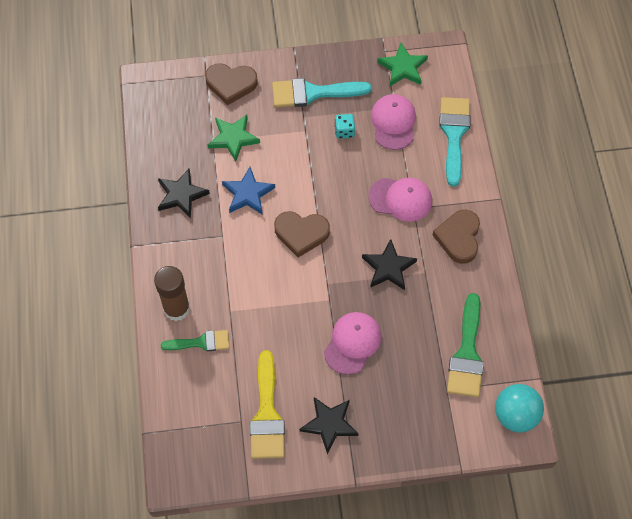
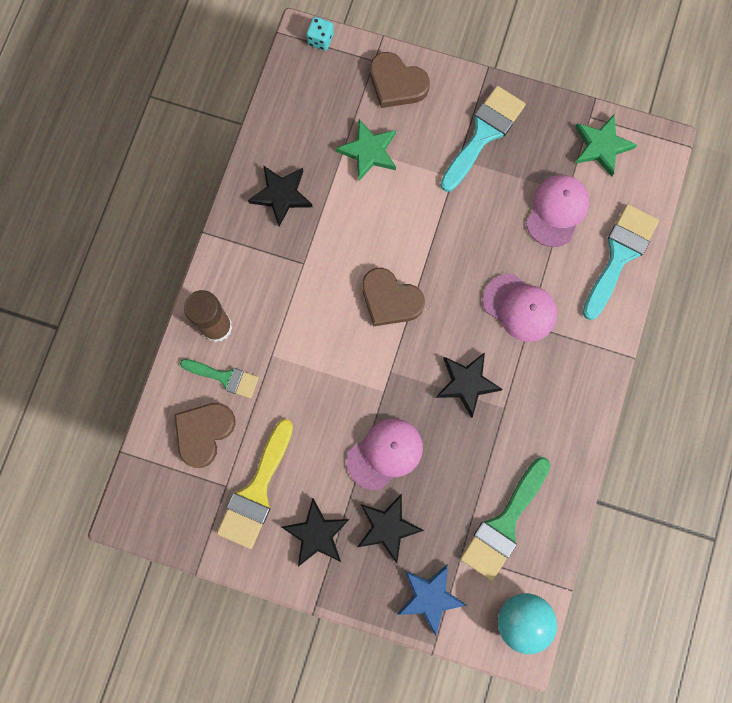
camera: 25 degrees right, 15 degrees up
(248, 193) = (354, 225): blue star -> blue star (430, 597)
(313, 93) = (483, 134): turquoise brush -> turquoise brush turned 105 degrees clockwise
(344, 131) = (496, 197): turquoise dice -> turquoise dice (320, 40)
(381, 395) = (387, 527): none -> black star
(459, 238) = (562, 384): brown heart -> brown heart (204, 433)

